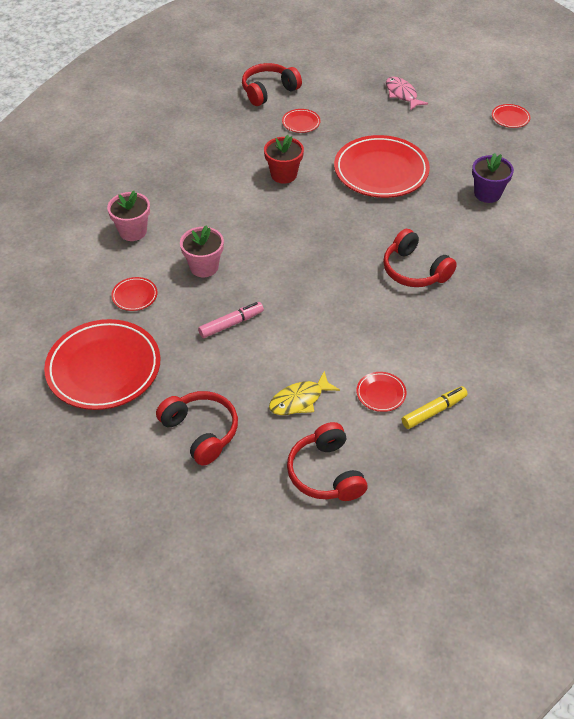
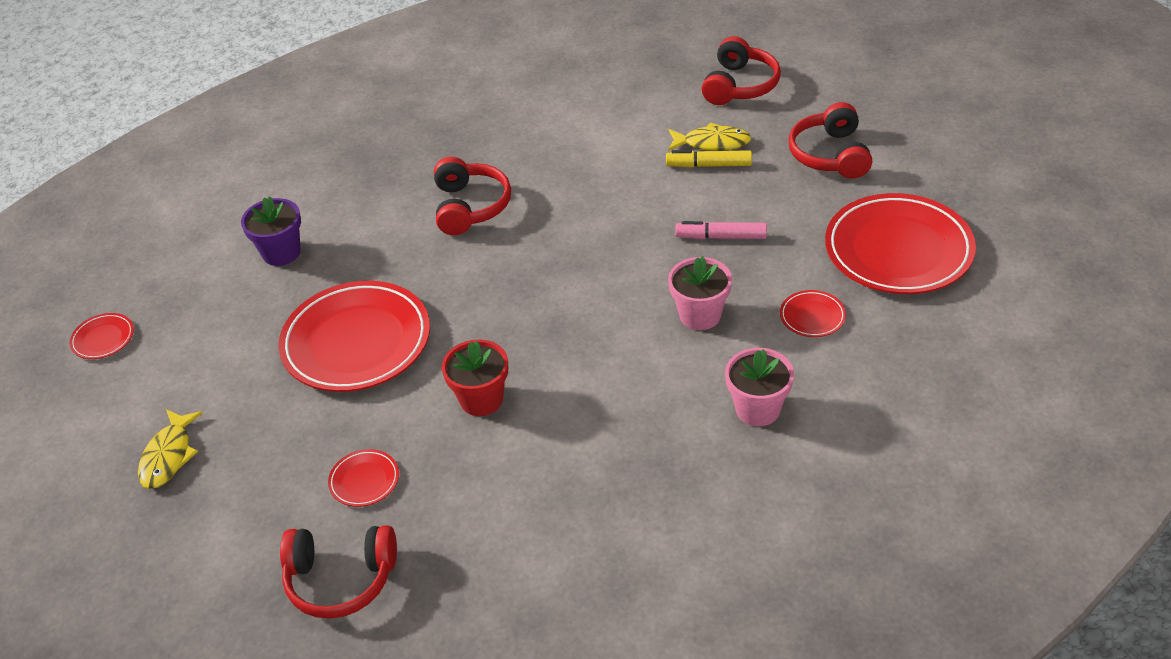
camera: 140 degrees left, 5 degrees down
(381, 393) = (631, 119): red plate -> none
(402, 94) = (169, 456): pink fish -> yellow fish
(434, 411) = (600, 90): yellow marker -> yellow marker (709, 165)

